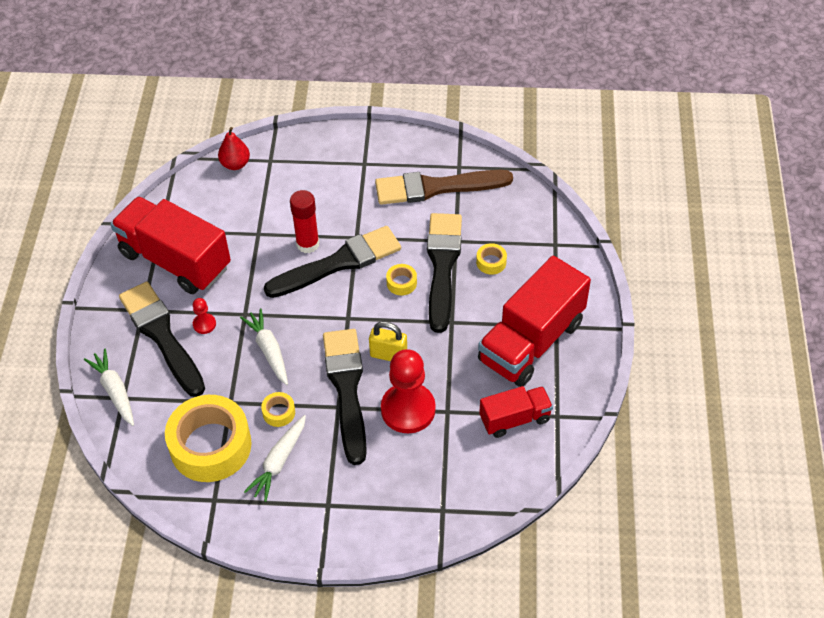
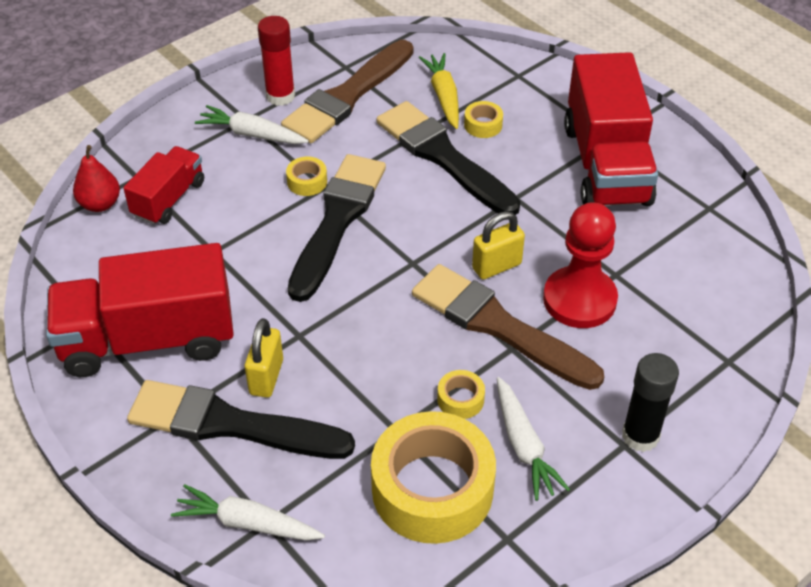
camera: 45 degrees left, 5 degrees down
(204, 324) = (266, 377): red pawn -> yellow padlock
(269, 350) = (372, 350): white carrot -> white carrot (252, 134)
(307, 244) = (281, 225): red glue stick -> red glue stick (280, 96)
(341, 508) = (640, 436): none -> black glue stick
(346, 389) = (498, 326): black brush -> brown brush
(401, 283) = (424, 196): yellow tape -> yellow tape (307, 181)
(491, 227) = (443, 96): none -> yellow carrot
(515, 419) = (680, 236): red truck -> red truck (169, 199)

